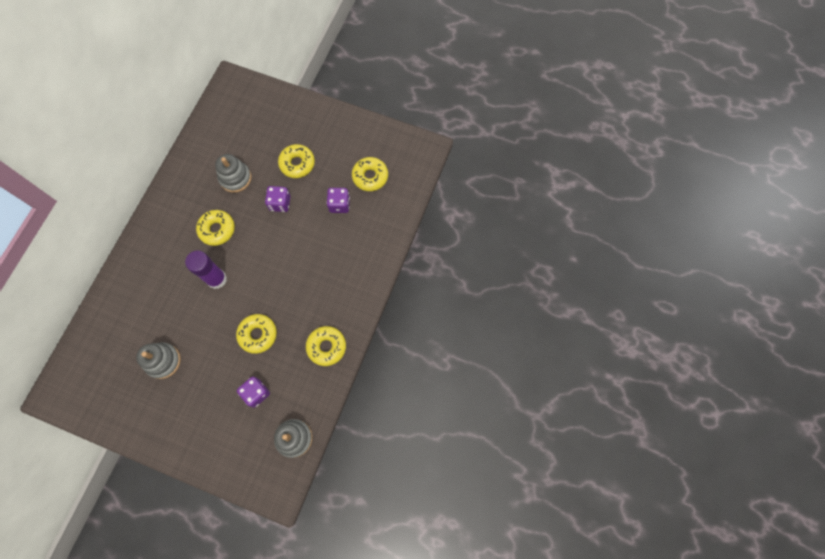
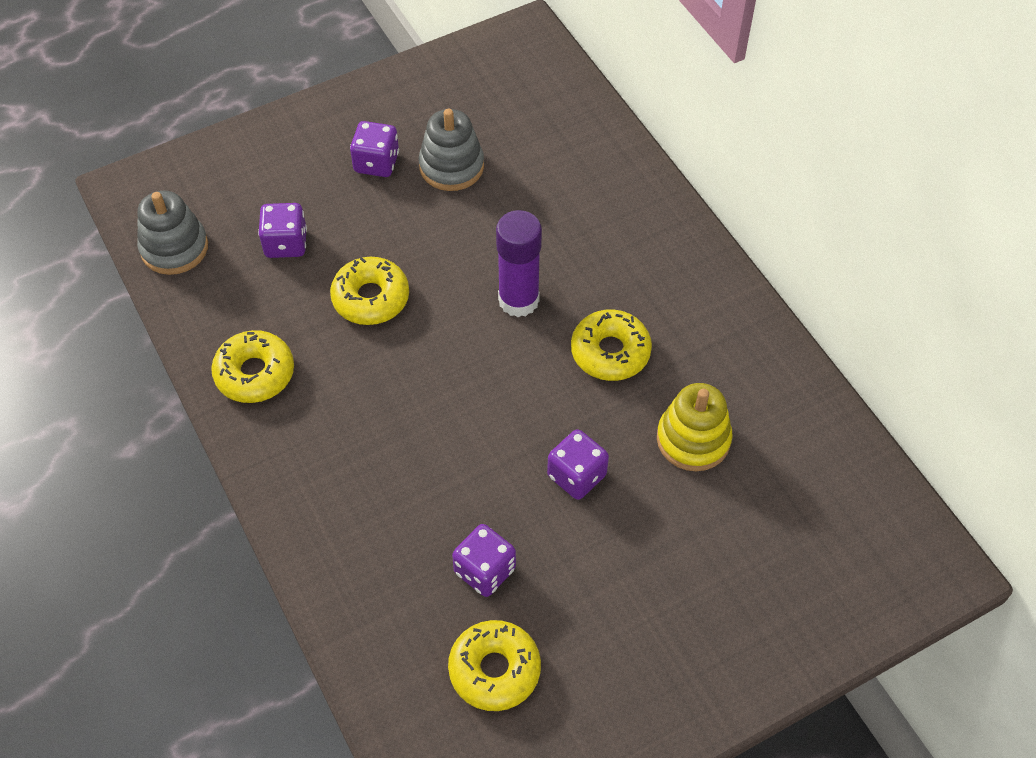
camera: 130 degrees right, 15 degrees down
(183, 395) = (376, 163): none -> purple dice
(235, 178) = (693, 439): grey stacking toy -> yellow stacking toy
(297, 164) = (637, 559): yellow donut -> none

